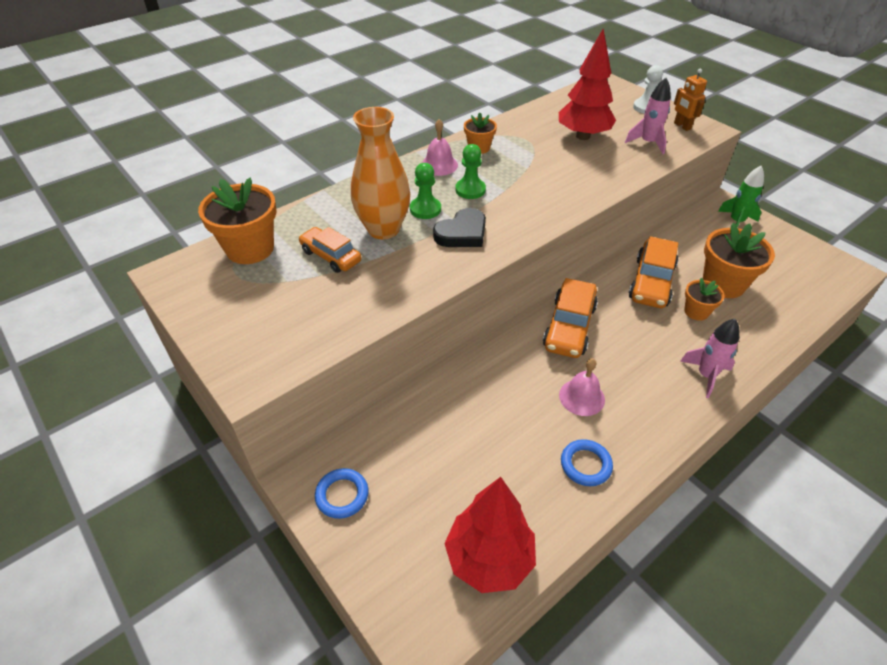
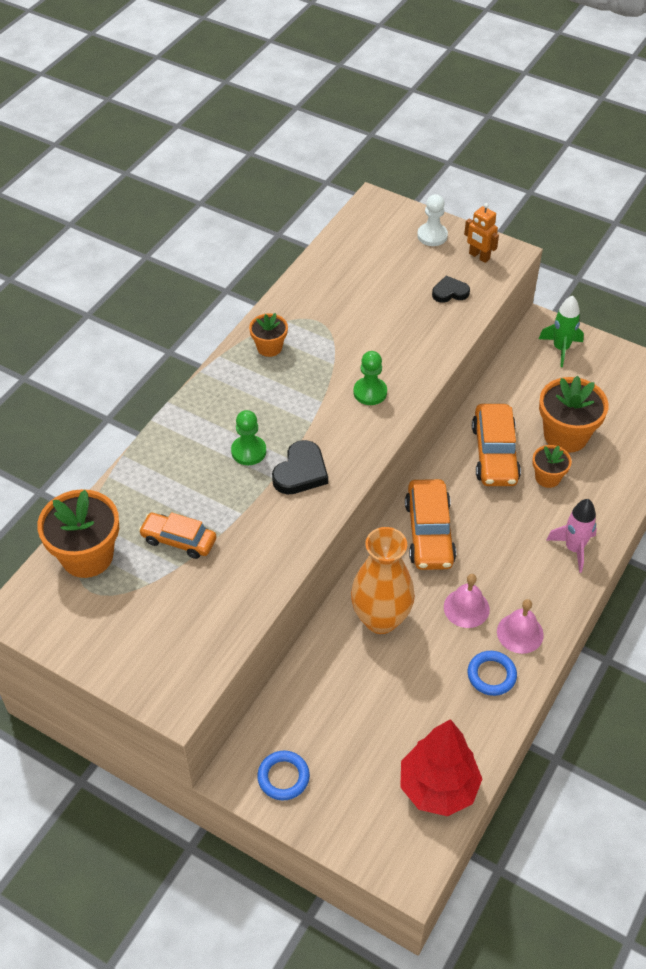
camera: 20 degrees left, 5 degrees up
(383, 229) = (217, 490): orange vase -> orange vase (381, 619)
(439, 165) = (236, 385): pink bell -> pink bell (520, 633)
(470, 190) = (285, 411): green pawn -> green pawn (370, 392)
(583, 136) = (377, 299): red tree -> none
(648, 143) = (450, 292): pink rocket -> black heart

